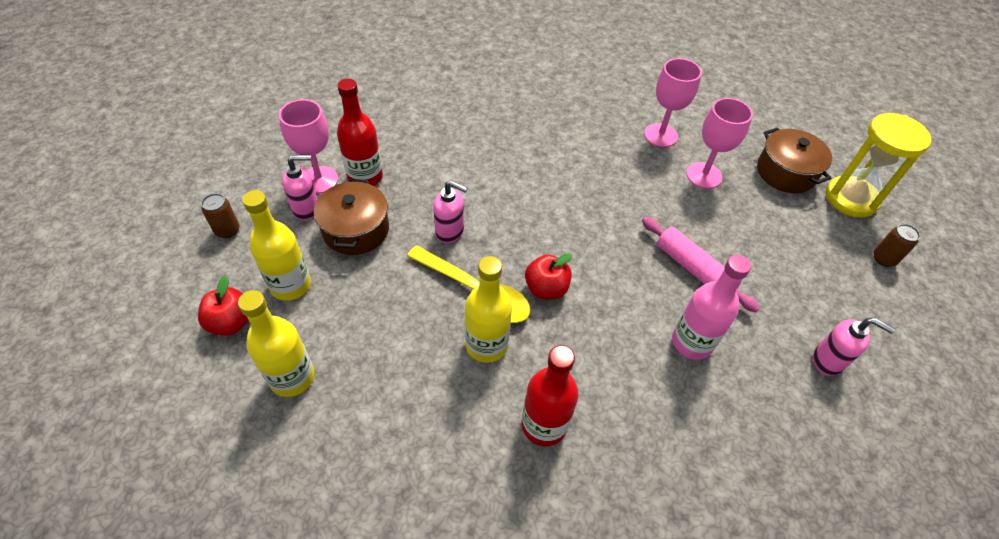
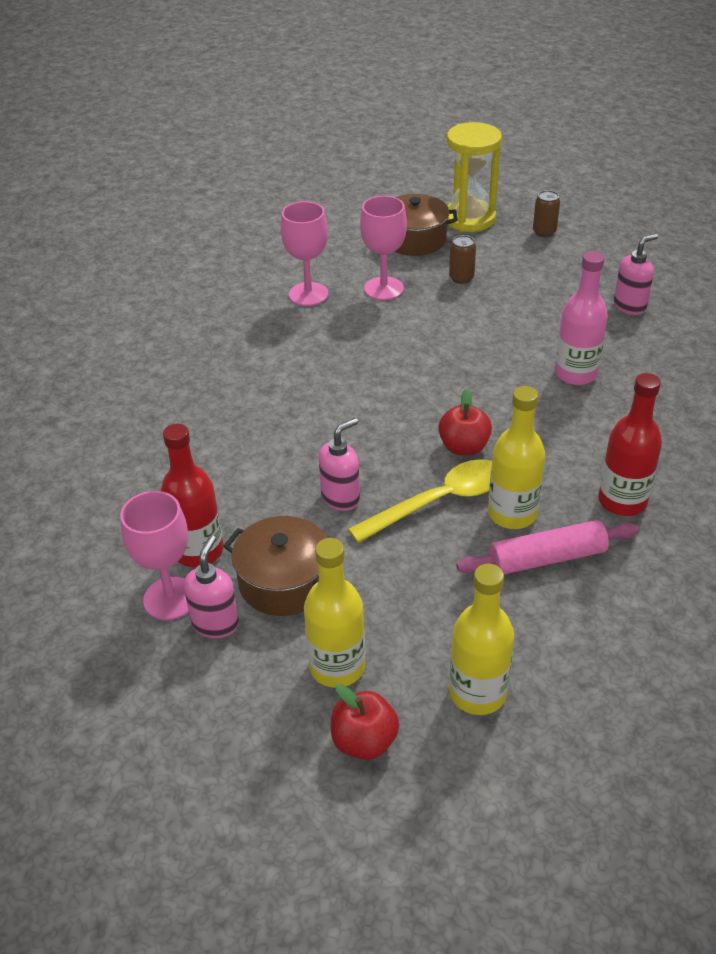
camera: 60 degrees left, 10 degrees down
(227, 230) = (198, 719): brown can -> brown can (461, 278)
(694, 269) = (495, 341): pink rolling pin -> pink rolling pin (547, 558)

